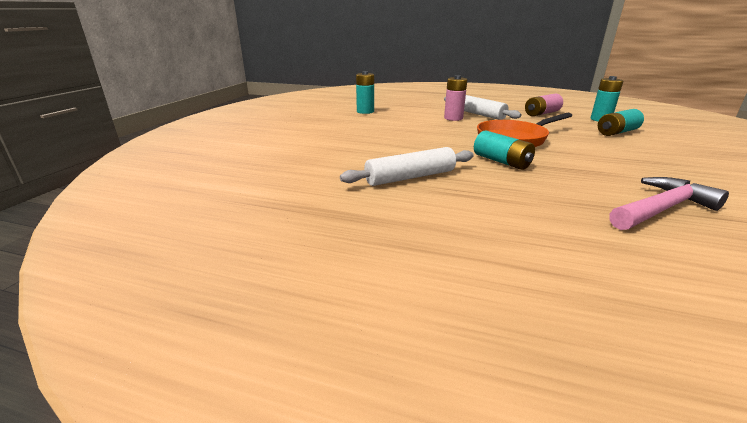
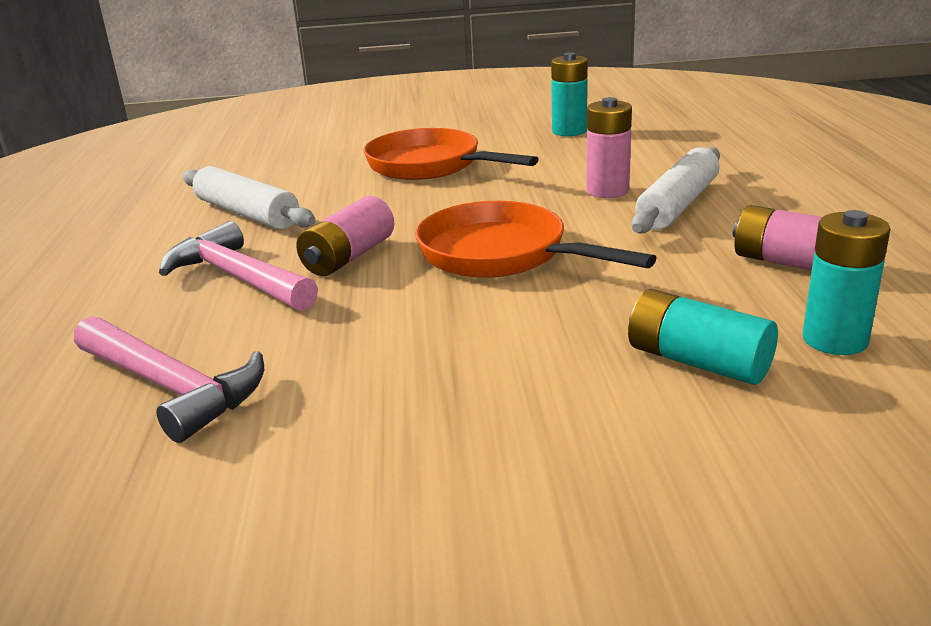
camera: 70 degrees right, 0 degrees up
(380, 135) = (430, 166): none -> orange pan
(501, 161) = (349, 257): turquoise battery -> pink battery
(518, 186) = (238, 278): none -> pink hammer

